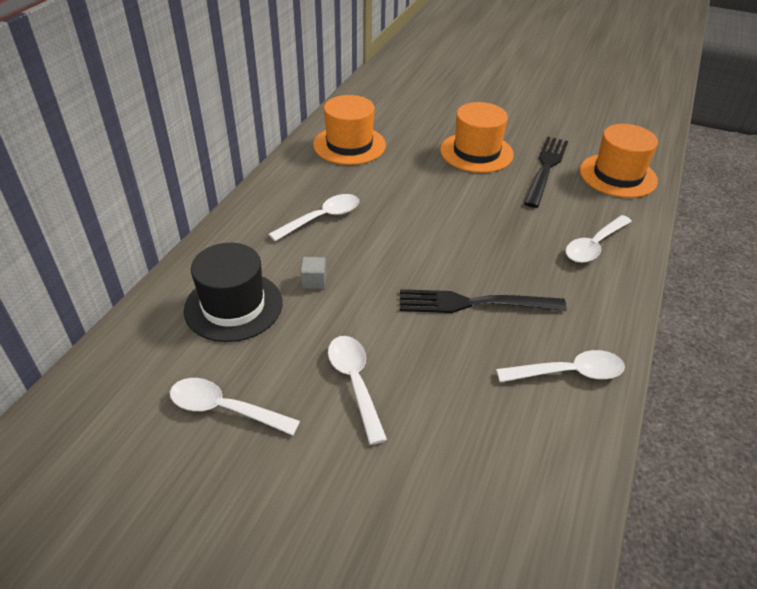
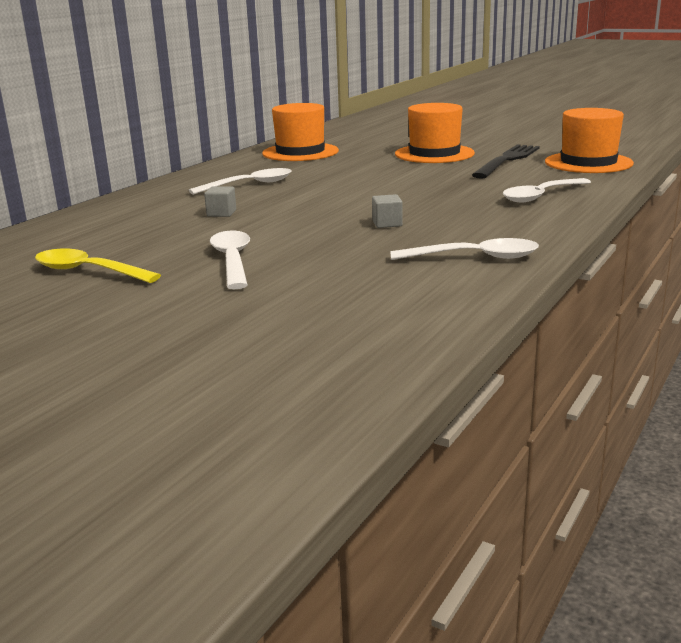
camera: 10 degrees right, 20 degrees down
(225, 409) = (88, 271): white spoon -> yellow spoon
(233, 306) = (131, 224): black hat -> none
(474, 303) = (387, 223): black fork -> grey cube

